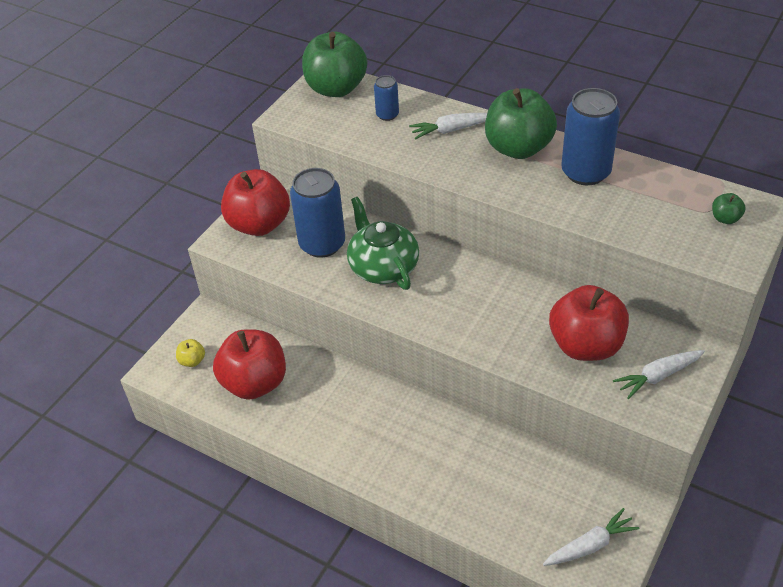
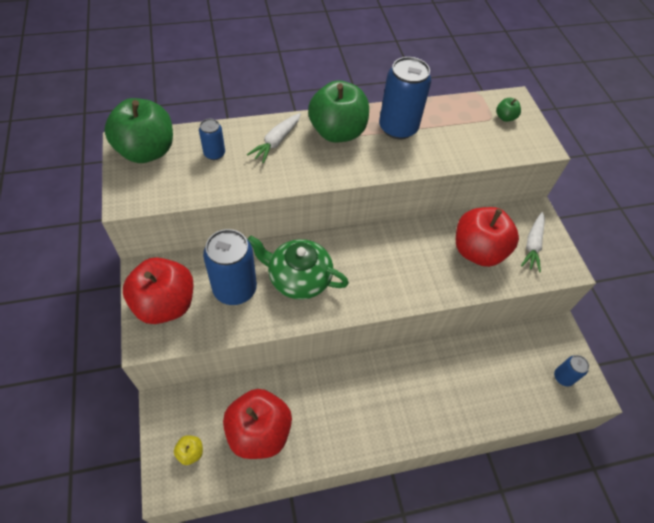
camera: 50 degrees left, 10 degrees up
(590, 545) = (563, 377): white carrot -> blue can

